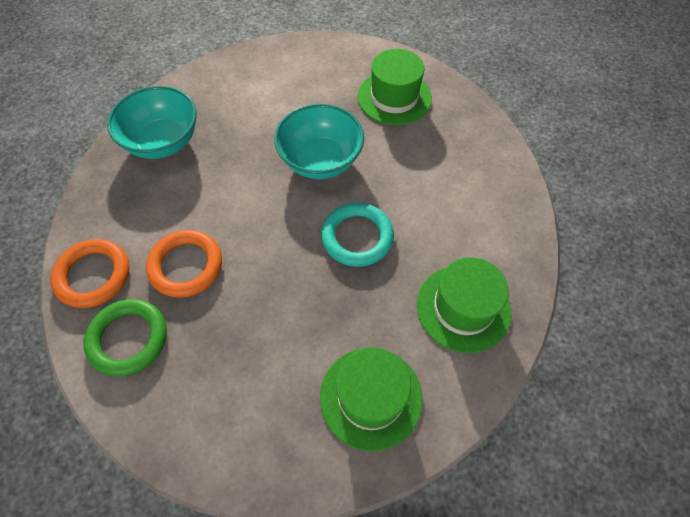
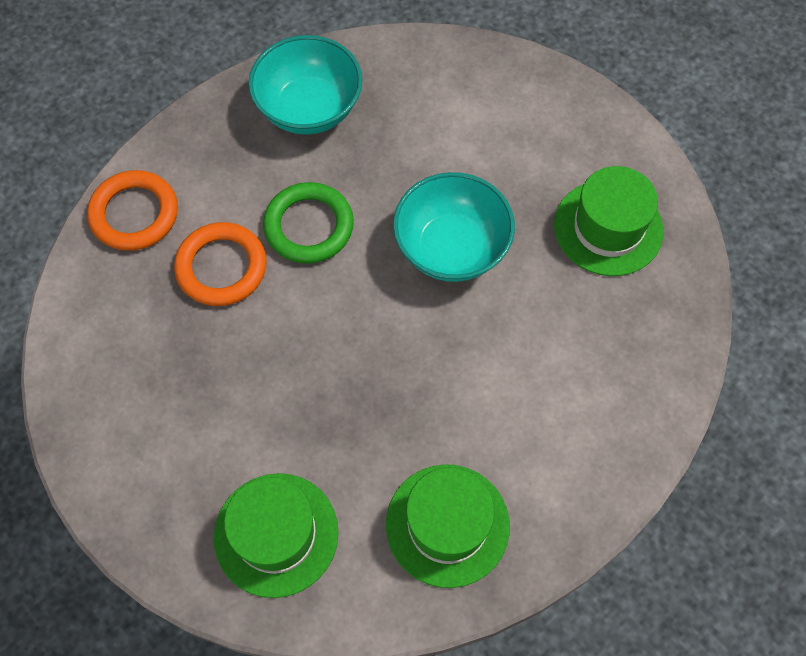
camera: 40 degrees right, 5 degrees up
(128, 339) = (116, 302): green ring -> green ring (309, 226)
(357, 237) = (410, 364): turquoise ring -> none

